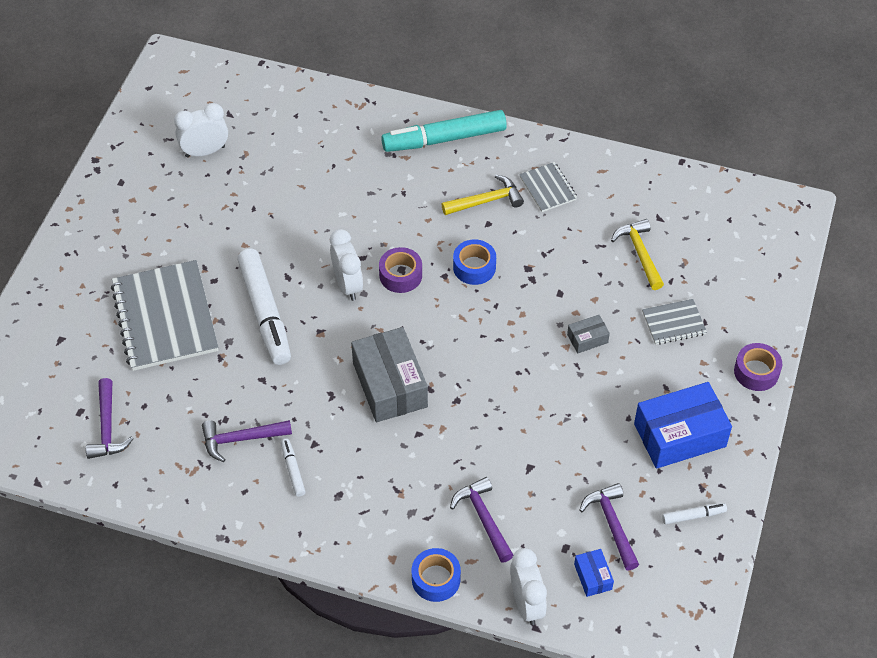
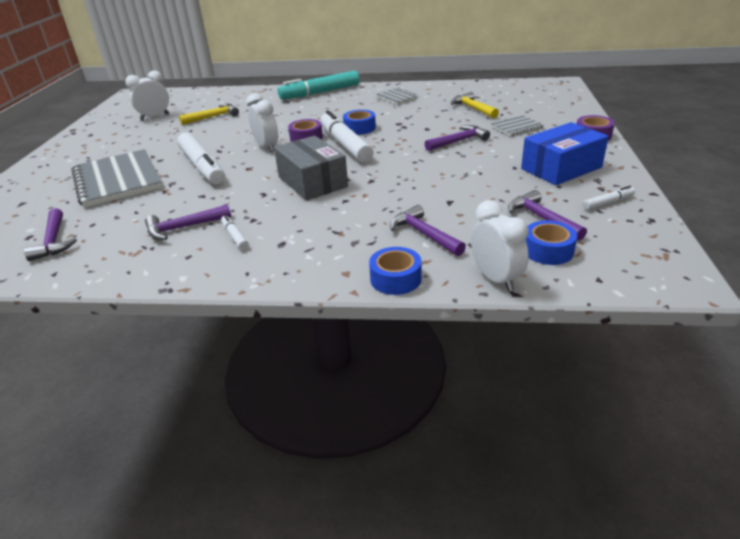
camera: 10 degrees left, 20 degrees down
(445, 307) = (345, 145): none -> white marker
(486, 201) = (357, 106): yellow hammer -> yellow hammer (213, 117)
(587, 338) = (458, 141): grey box -> purple hammer
(593, 577) = (548, 250): blue box -> blue tape

